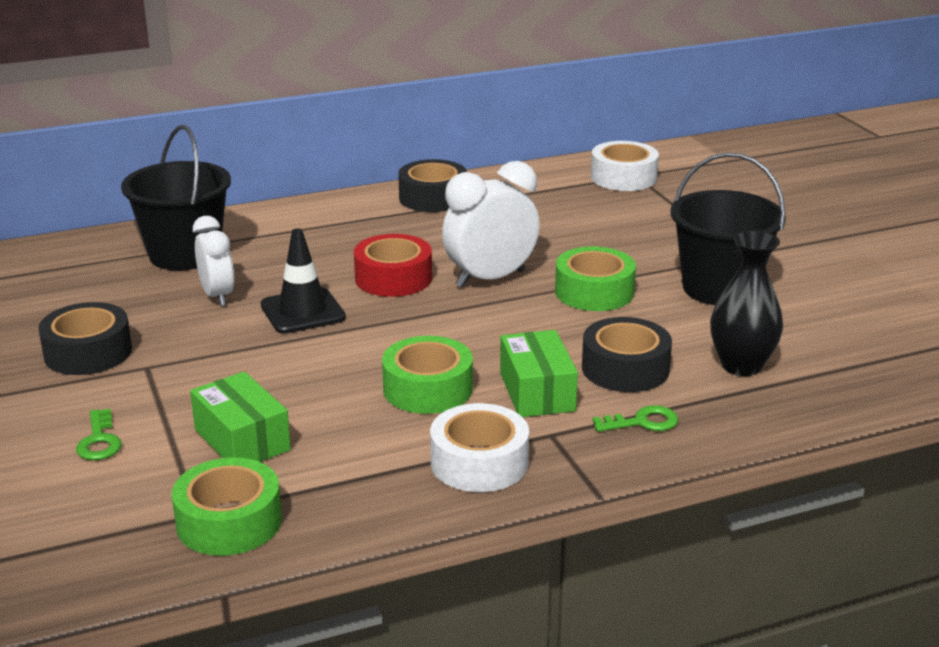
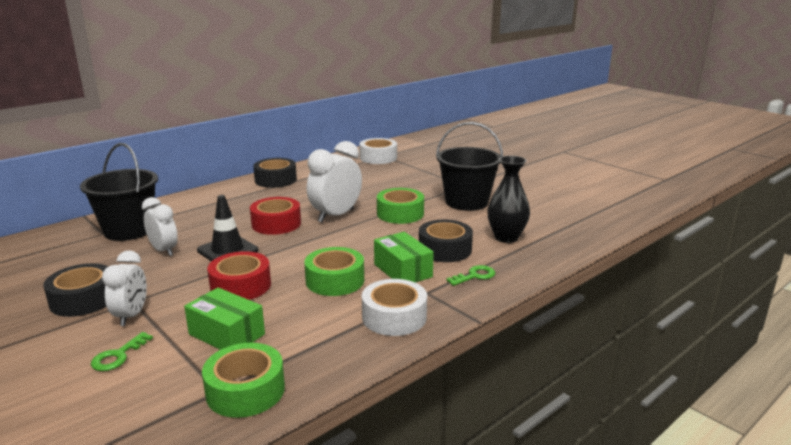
camera: 20 degrees left, 5 degrees down
(99, 441) = (118, 356): green key -> green key turned 60 degrees clockwise
(136, 388) = (131, 316): none -> white clock
(294, 371) = (241, 286): none -> red tape

